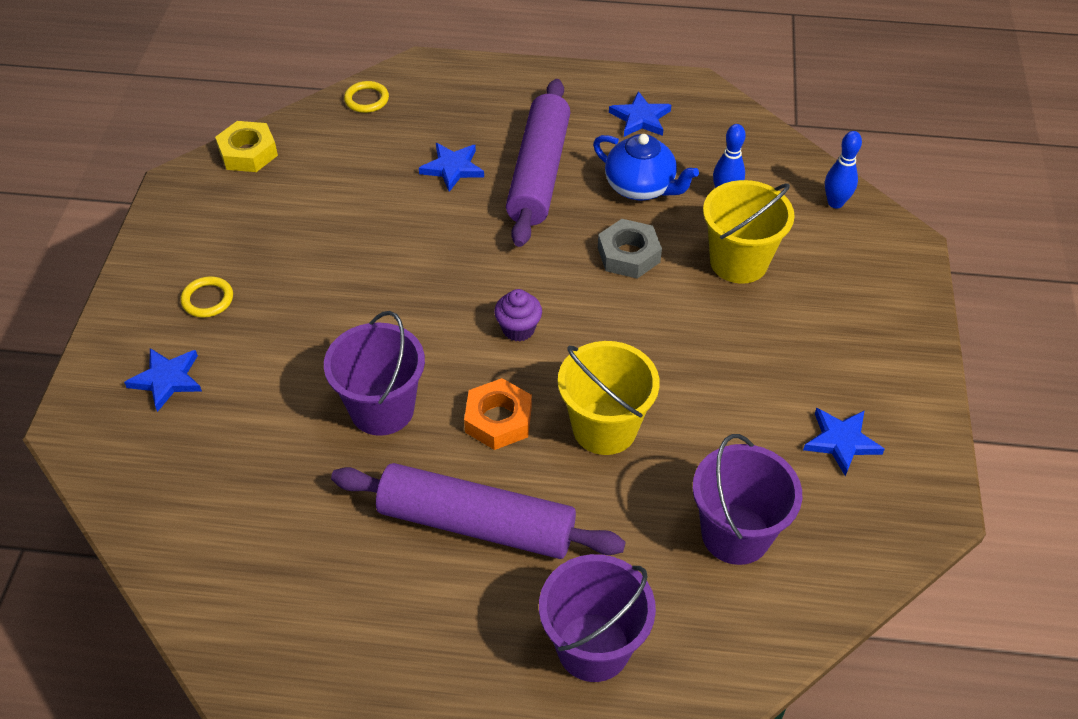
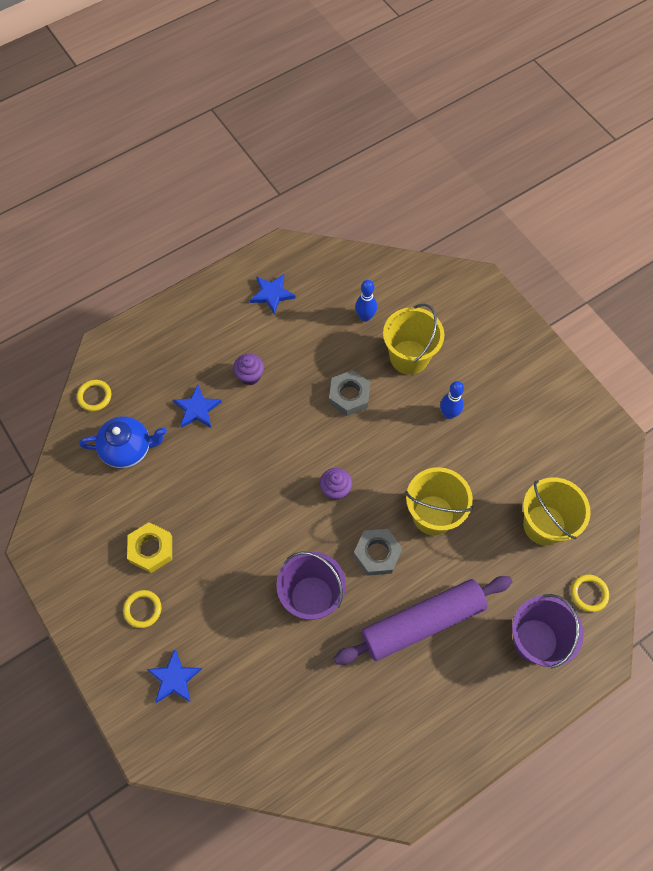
camera: 40 degrees left, 15 degrees up
(248, 153) = (59, 490): yellow nut -> yellow nut (151, 549)
(498, 420) = (377, 554): orange nut -> grey nut
(538, 173) = (250, 376): purple rolling pin -> purple cupcake
(641, 187) = (315, 344): blue teapot -> blue teapot (128, 449)
(719, 650) = (589, 593): none -> yellow ring
(735, 534) = (544, 525): purple bucket -> yellow bucket
(835, 203) = (424, 280): blue bowling pin -> blue bowling pin (449, 414)
(841, 441) = (547, 432): blue star -> none

